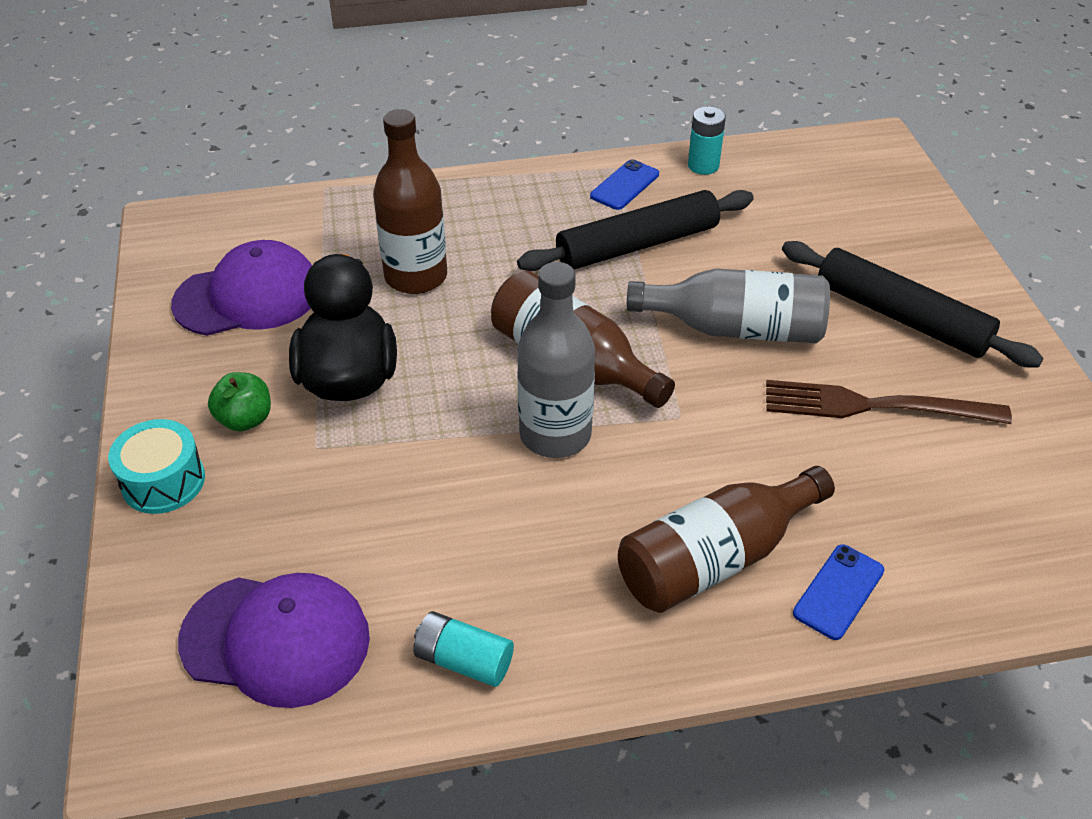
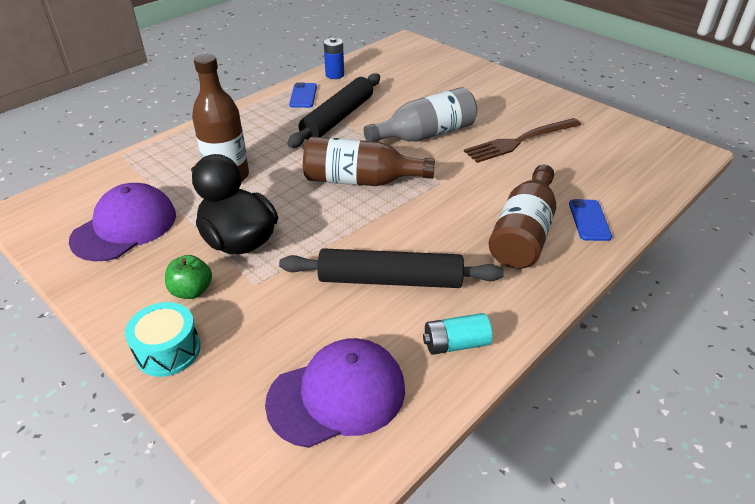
camera: 35 degrees left, 5 degrees down
(555, 434) = (387, 216): grey bottle -> none
(703, 165) = (334, 75): turquoise battery -> blue battery
(900, 317) = (491, 103): black rolling pin -> black rolling pin (390, 280)

